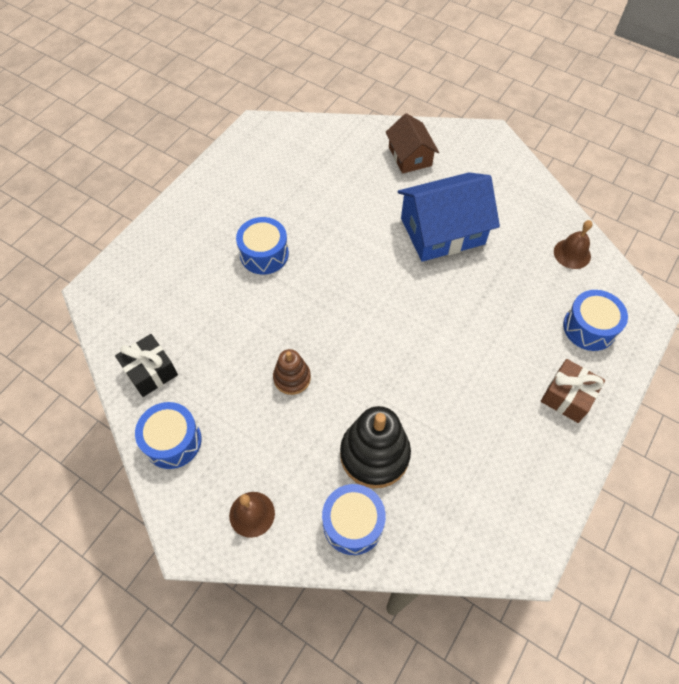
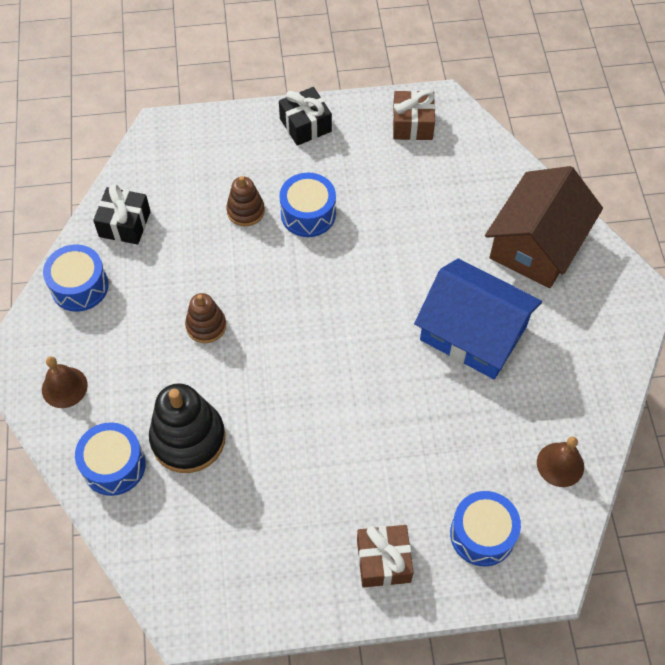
camera: 50 degrees right, 0 degrees up
(192, 206) = (305, 125): none -> black gift
(222, 288) = (245, 211): none -> brown stacking toy
(257, 152) = (412, 124): none -> brown gift
(410, 156) = (537, 244): brown house -> brown house, size x1.67

